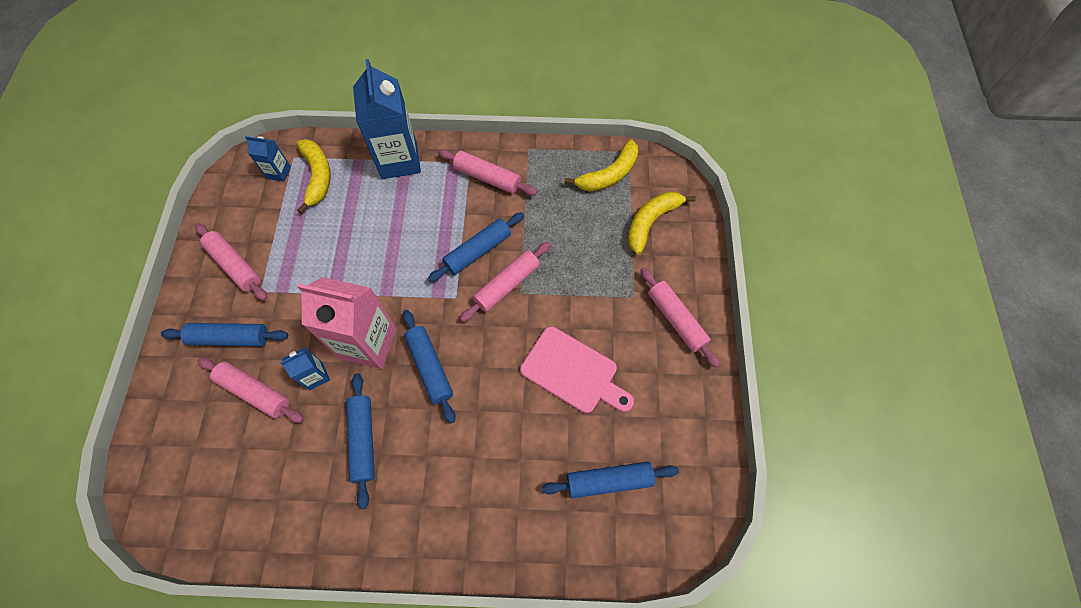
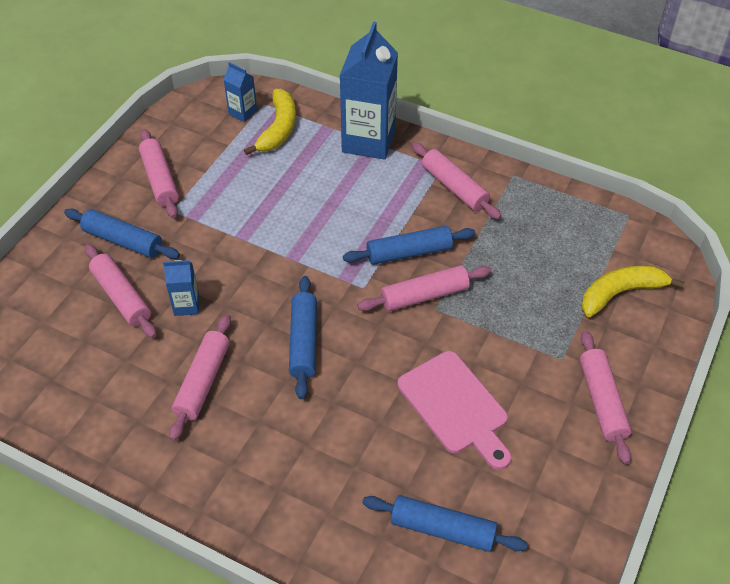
camera: 25 degrees right, 15 degrees down
(363, 440) = (203, 381): blue rolling pin -> pink rolling pin
(368, 343) = (253, 296): pink carton -> none
(609, 174) = (593, 230): yellow banana -> none

